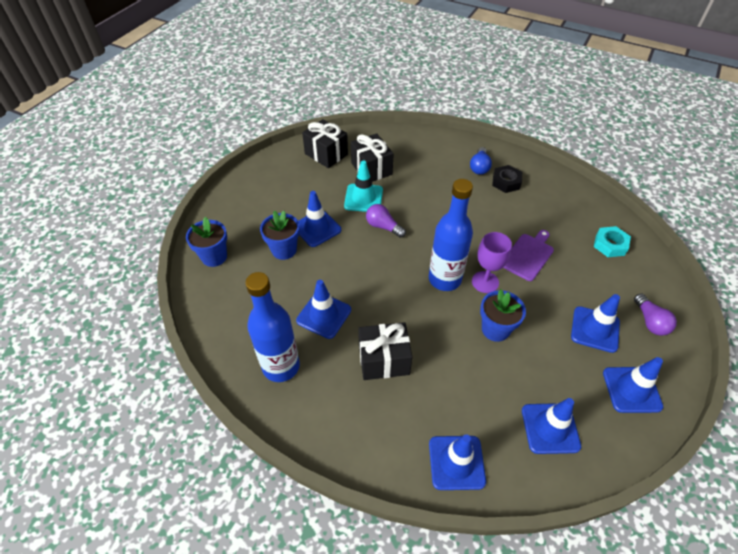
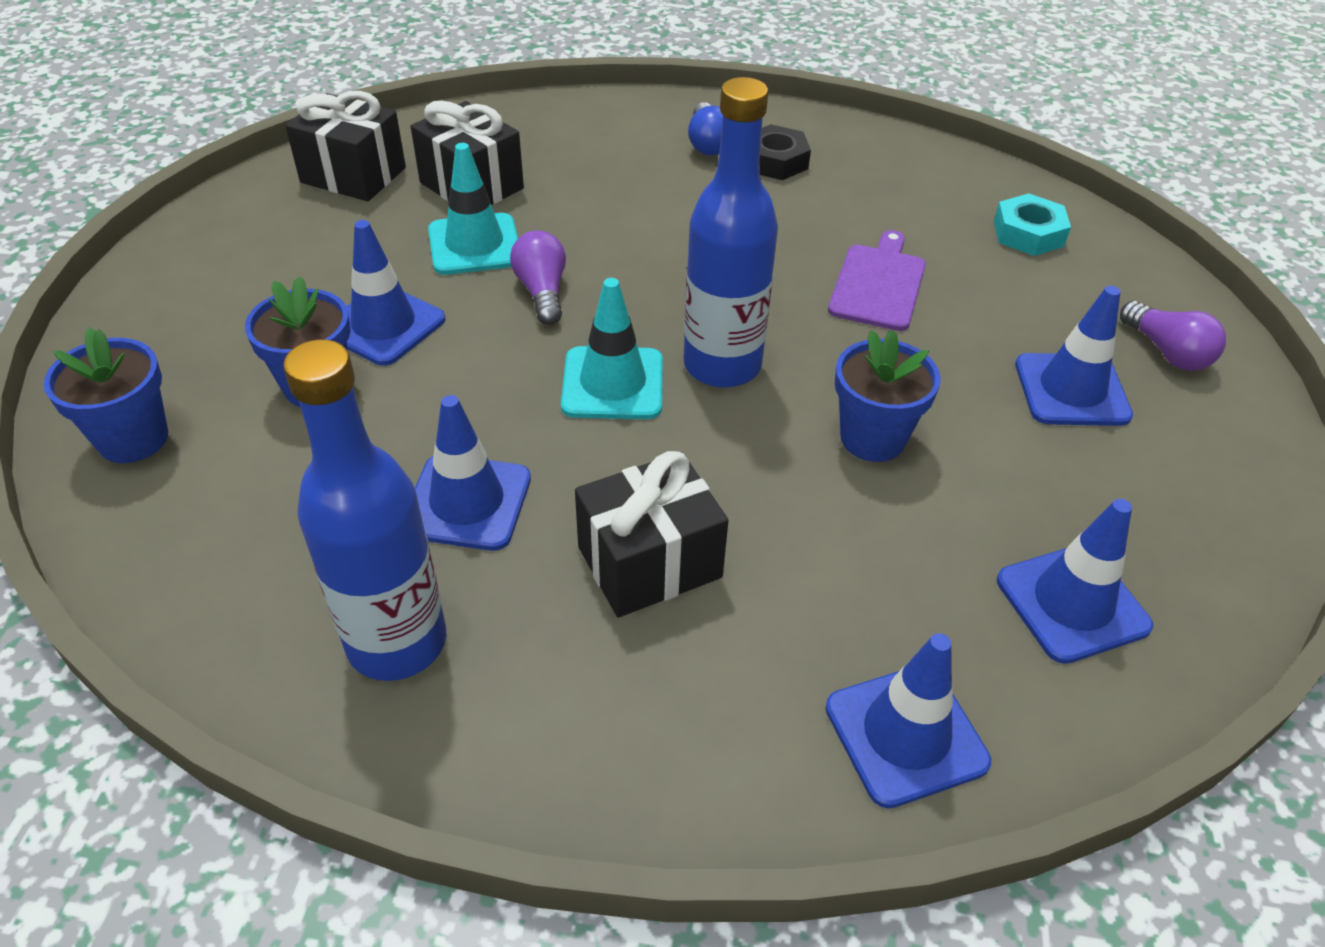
camera: 20 degrees left, 5 degrees down
(383, 227) = (542, 292): purple light bulb -> purple light bulb turned 60 degrees clockwise
(397, 277) = (613, 384): none -> turquoise traffic cone
(485, 282) = (811, 352): purple goblet -> none
(631, 389) = (1194, 484): blue traffic cone -> none

